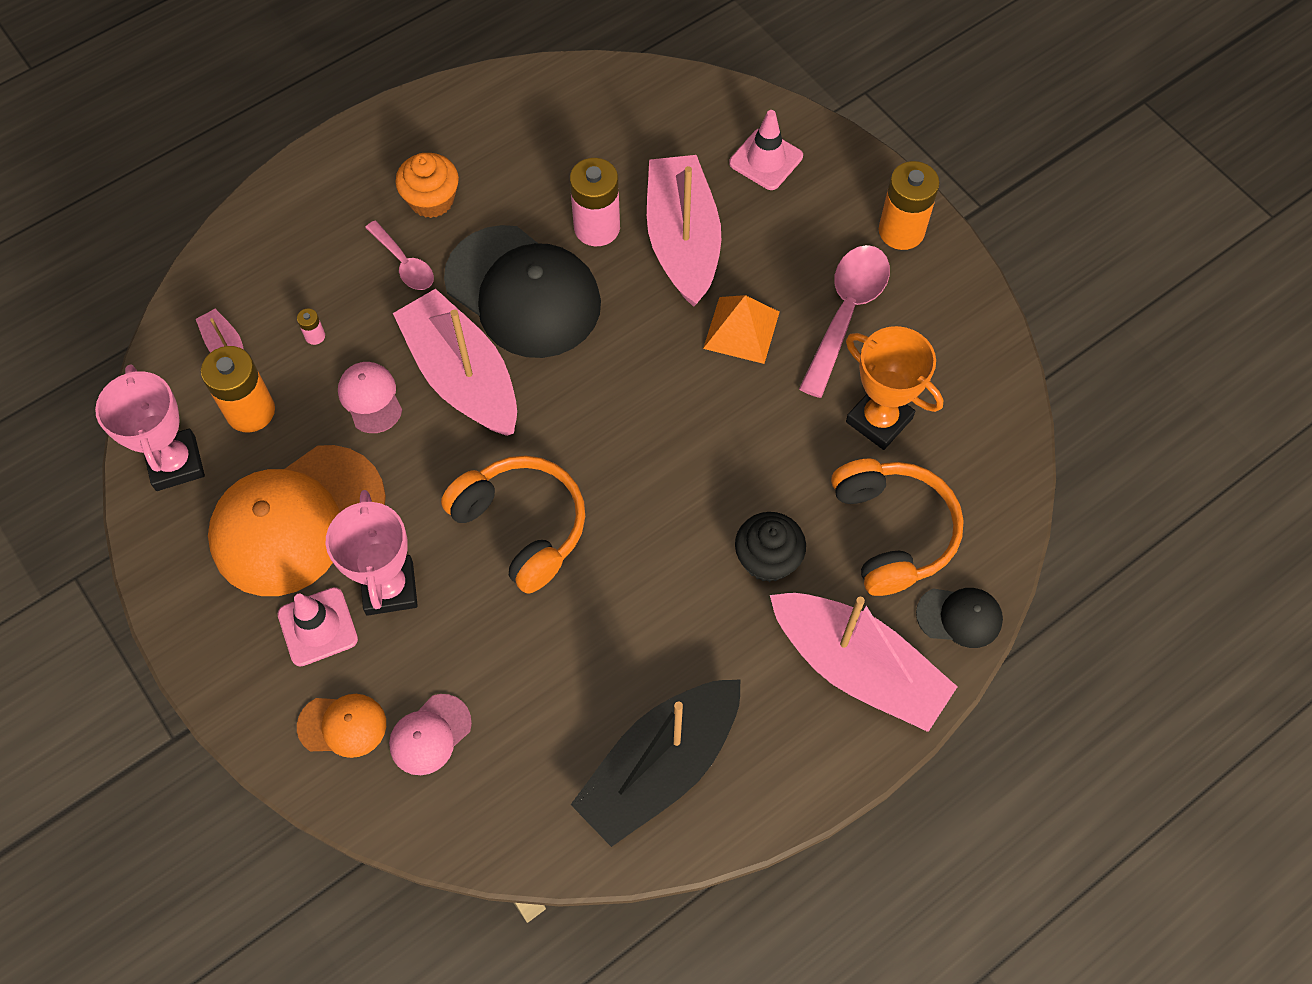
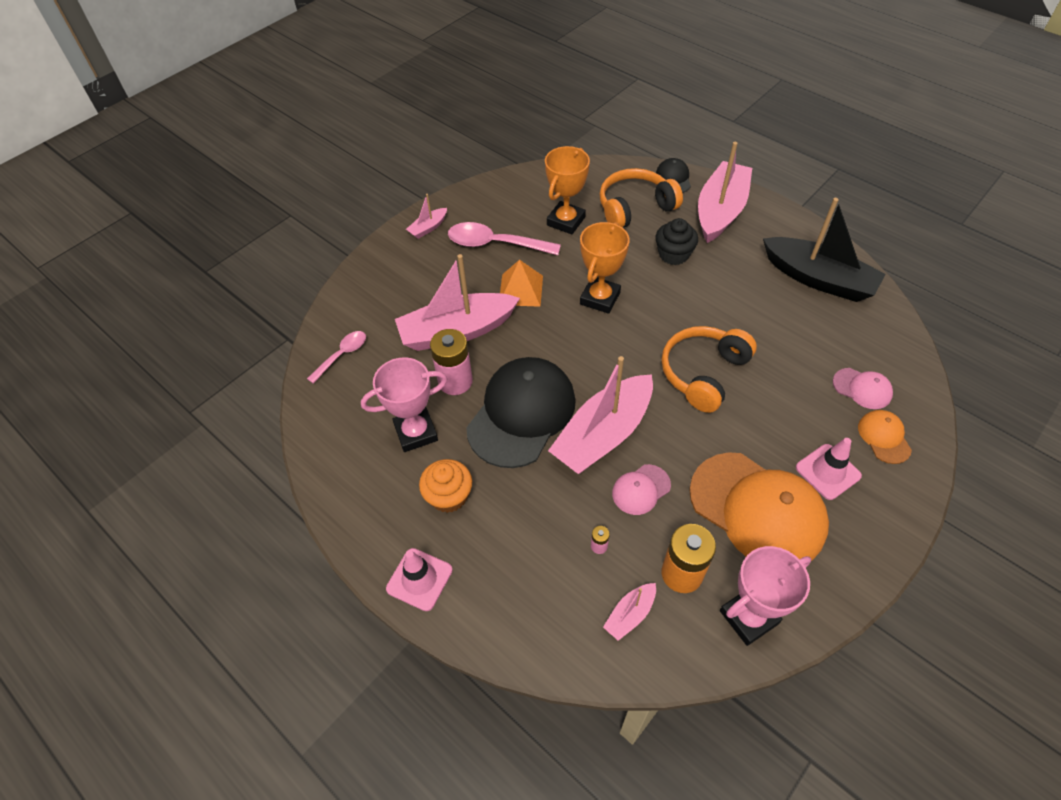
camera: 100 degrees left, 10 degrees down
(389, 588) = (780, 436): pink trophy -> pink trophy (416, 432)
(404, 263) = (514, 499): pink spoon -> pink spoon (342, 355)
(699, 429) = (600, 298): none -> orange trophy
(766, 160) = (380, 299): pink traffic cone -> pink traffic cone (419, 579)
(901, 231) = (428, 228): orange battery -> pink boat

